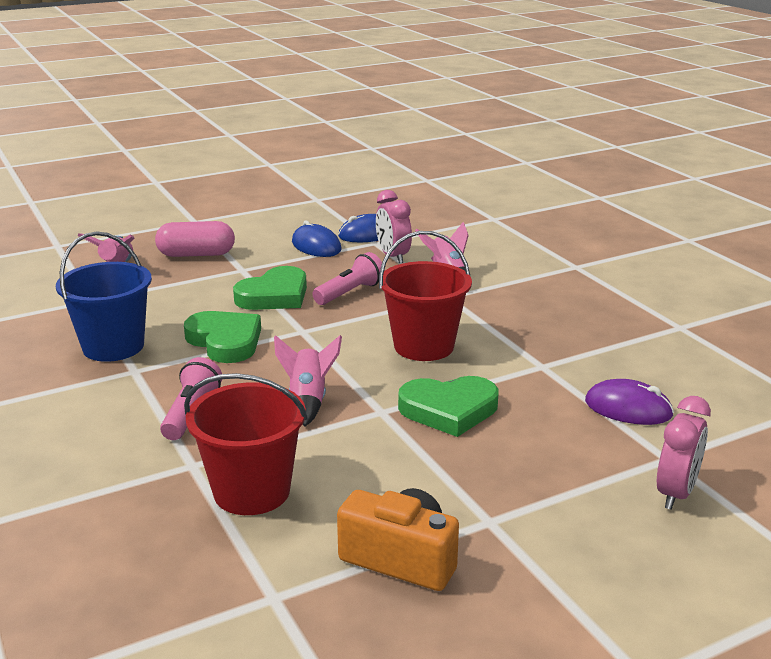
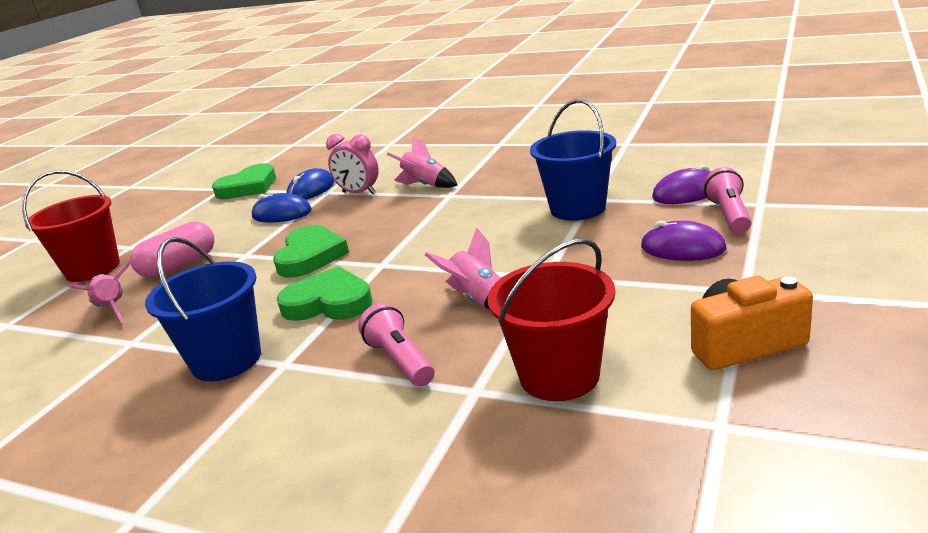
camera: 35 degrees left, 0 degrees up
(350, 293) = (371, 226): pink flashlight -> pink flashlight (729, 215)
(424, 346) = (493, 227): red bucket -> red bucket (93, 269)
(449, 410) = (587, 250): green heart -> green heart (248, 187)
(514, 368) = (578, 208): none -> blue bucket
(519, 455) = (682, 248): none -> purple mouse
(676, 493) = (802, 216): pink clock -> none

